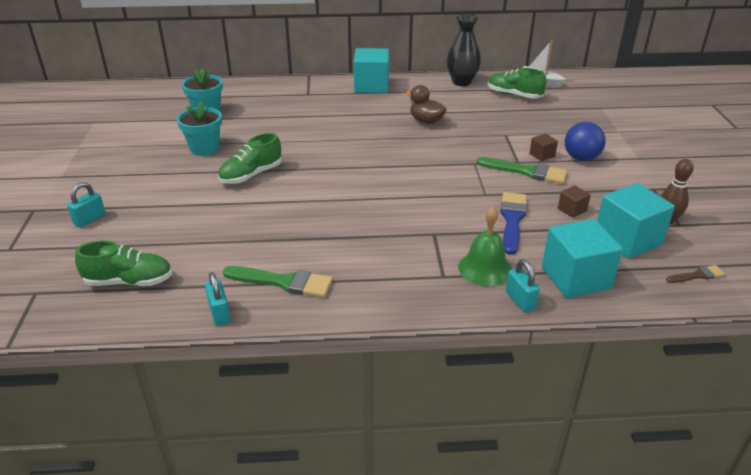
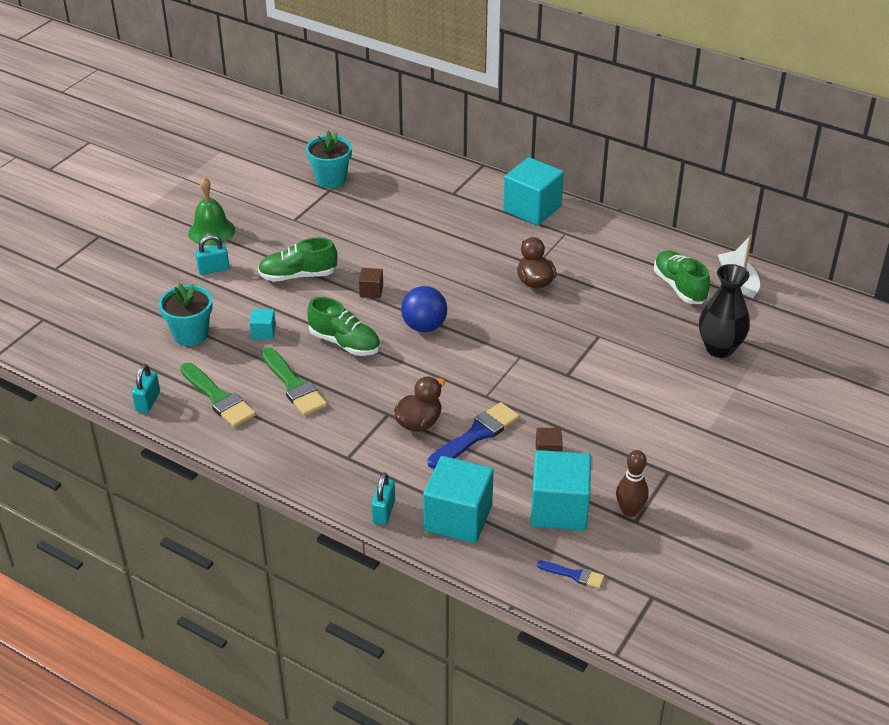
camera: 35 degrees right, 5 degrees up
(90, 219) = (131, 265): turquoise padlock -> turquoise padlock (213, 269)
(129, 281) = (111, 341): green shoe -> green shoe (345, 343)
(204, 148) = (287, 225): turquoise flower pot -> turquoise flower pot (190, 334)
(267, 221) = (263, 332): none -> turquoise cube
(461, 82) = (642, 243): black vase -> black vase (719, 348)
(463, 229) = (419, 423): none -> brown duck
(485, 268) = (391, 468): green bell -> green bell (211, 231)
(526, 172) = (560, 390): green brush -> green brush (293, 385)
(542, 155) = (603, 378): brown cube -> brown cube (371, 291)
(581, 158) = (641, 401): blue ball -> blue ball (424, 326)
(697, 275) = (574, 575): brown brush -> blue brush

